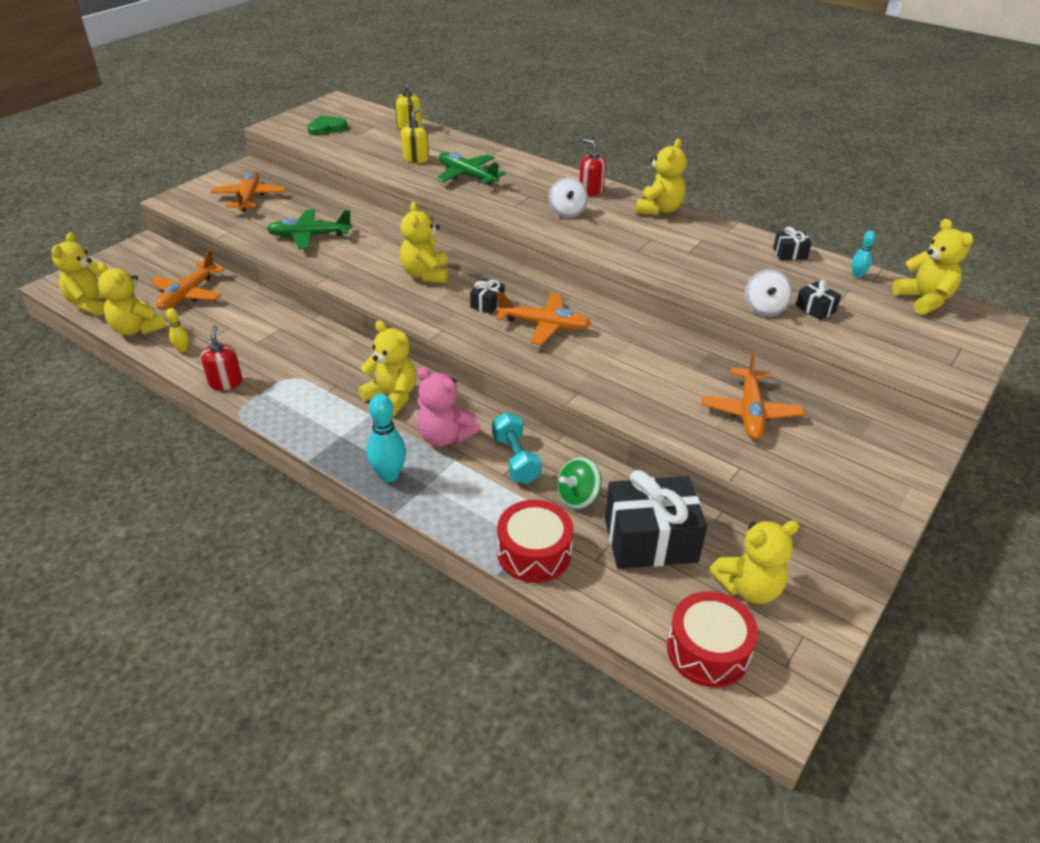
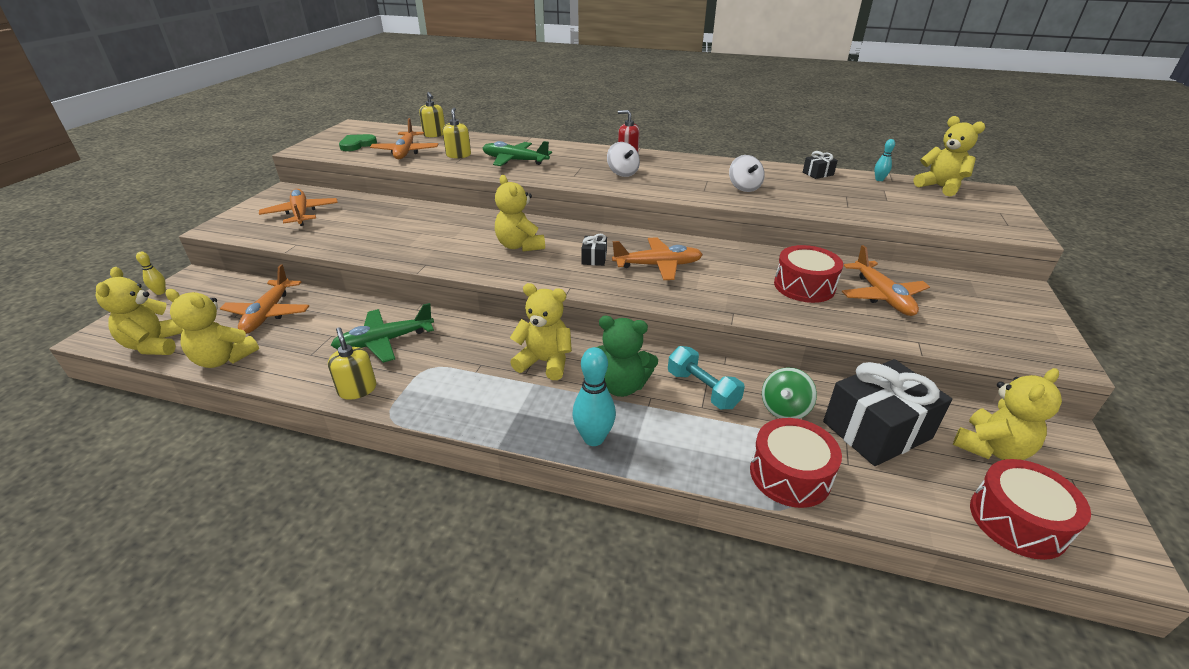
camera: 20 degrees left, 5 degrees down
(182, 349) = (289, 368): yellow bowling pin -> yellow bowling pin (160, 292)
(225, 382) = (357, 389): red soap dispenser -> yellow soap dispenser
(309, 236) = (384, 234): green plane -> green plane (384, 341)
(367, 145) = (406, 152): none -> orange plane
(445, 437) = (621, 386): pink teddy bear -> green teddy bear
(659, 209) = (693, 161): yellow teddy bear -> none
(676, 382) = (804, 286): none -> red drum
(764, 308) = (841, 212): white spinning top -> white spinning top (744, 187)
(815, 309) = (876, 206): black gift -> none

